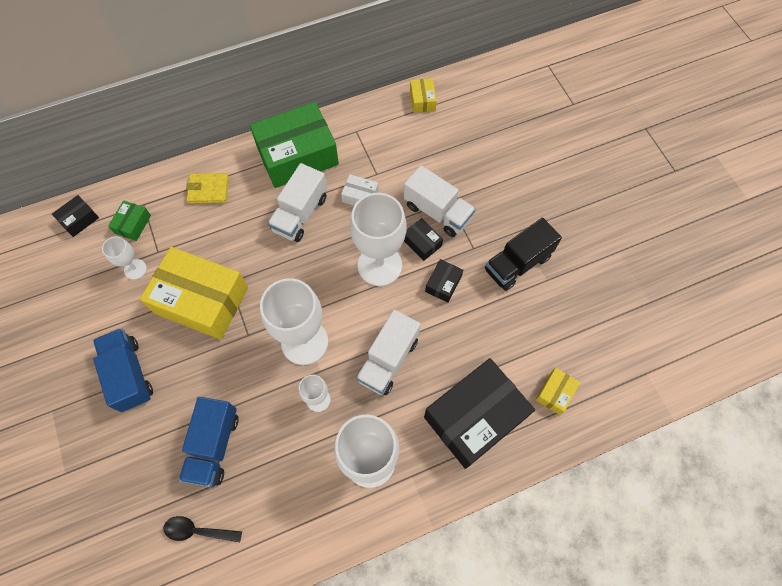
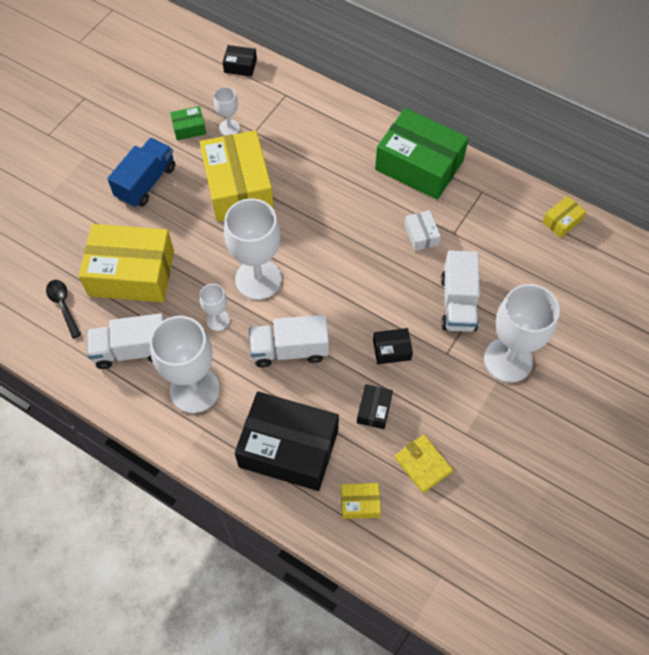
camera: 55 degrees right, 5 degrees down
(133, 224) = (264, 100): green box -> green box (189, 128)
(208, 190) = (334, 127): yellow wallet -> yellow wallet (423, 464)
(214, 446) = (131, 273): blue truck -> yellow box
(300, 214) = (367, 202): white truck -> white truck (132, 350)
(379, 265) = (369, 290): white goblet -> white goblet (508, 360)
(422, 243) = (417, 309): black box -> black box (374, 410)
(517, 263) = (462, 399): black truck -> none

